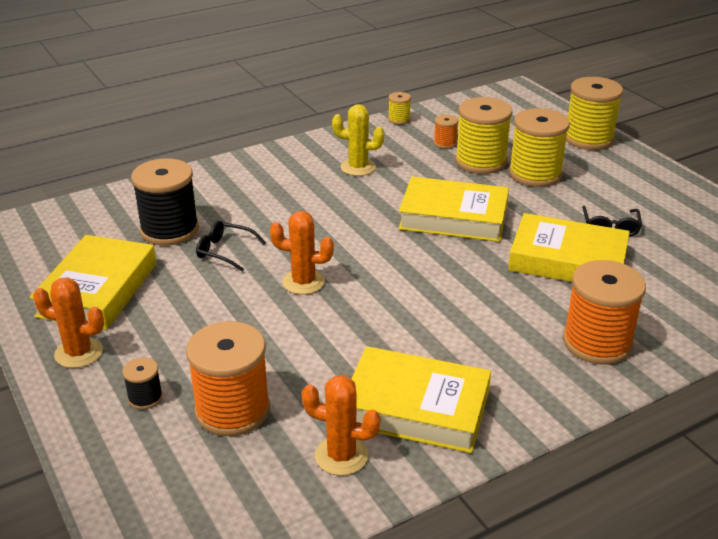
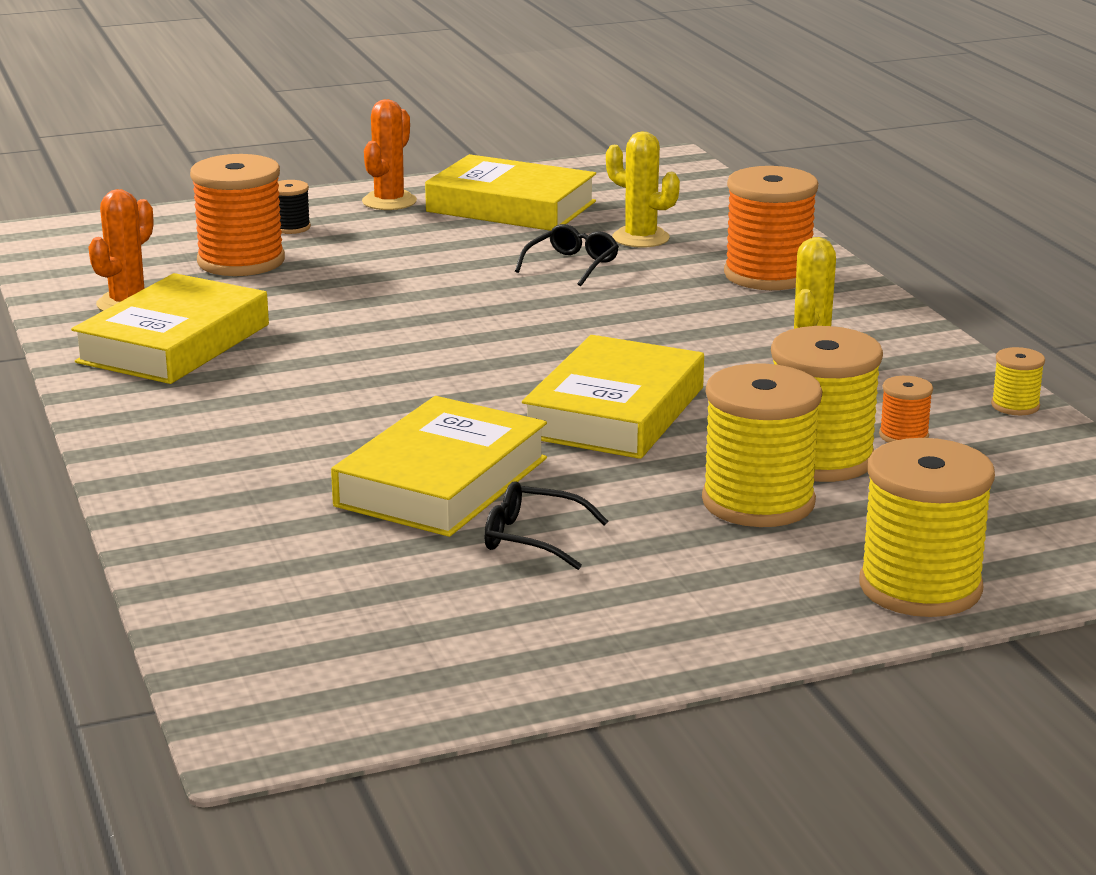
camera: 100 degrees right, 10 degrees down
(169, 230) = (641, 238): black spool -> yellow cactus
(303, 282) = (473, 303): orange cactus -> none
(597, 342) = (216, 466): orange spool -> orange spool (768, 275)

